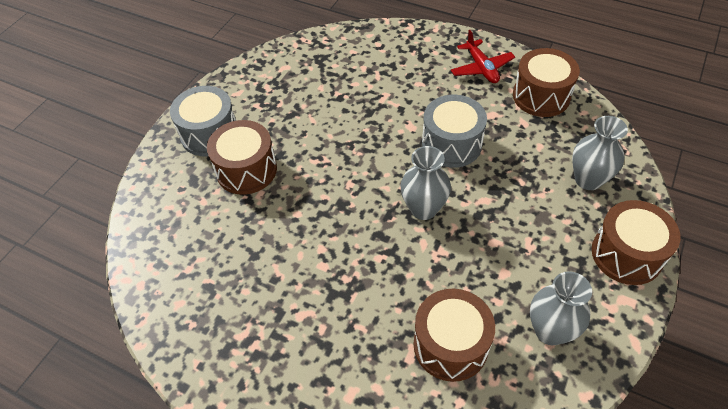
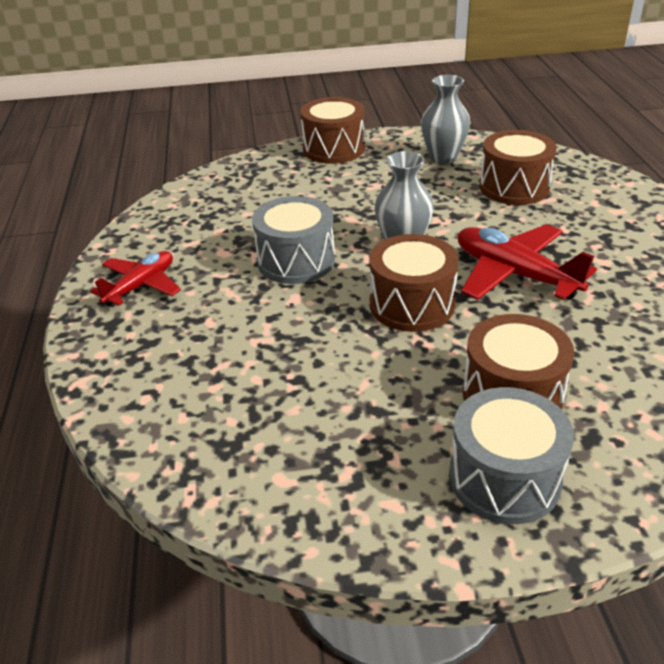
camera: 125 degrees left, 15 degrees down
(336, 248) = (515, 274): none -> red plane
(541, 96) = (165, 233): brown drum -> brown drum (411, 304)
(588, 180) = (268, 180): grey vase -> none

